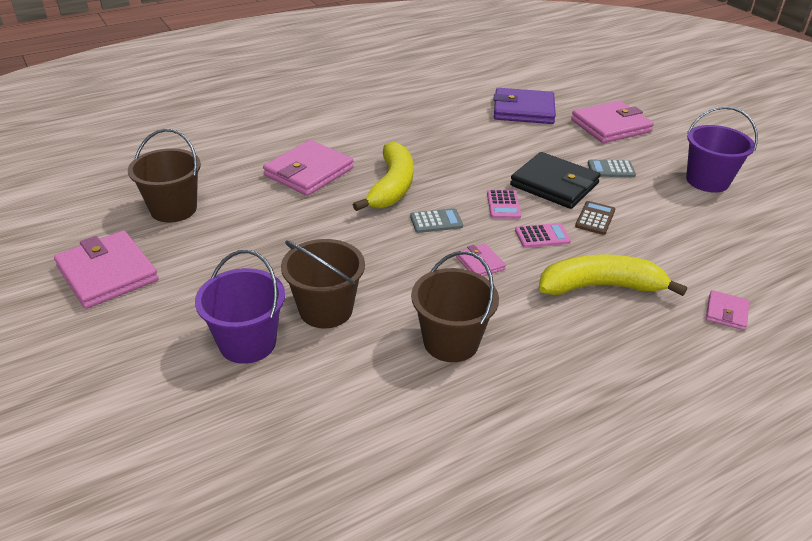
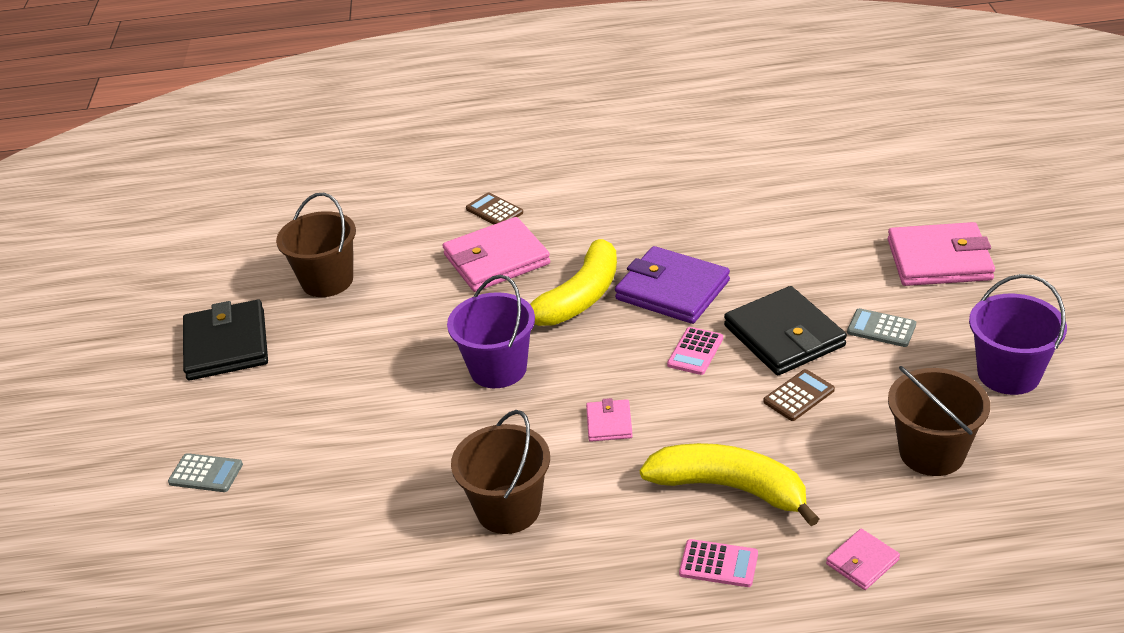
camera: 30 degrees right, 0 degrees up
(107, 273) = (226, 345): pink wallet -> black wallet
(248, 343) = (310, 455): purple bucket -> purple bucket (498, 369)
(283, 141) = (494, 211): none -> brown calculator
(326, 310) = (406, 438): brown bucket -> brown bucket (931, 453)
(436, 221) = (597, 357): grey calculator -> grey calculator (206, 473)
(523, 110) = (832, 213): purple wallet -> purple wallet (672, 290)
(542, 236) = (711, 405): pink calculator -> pink calculator (718, 564)

